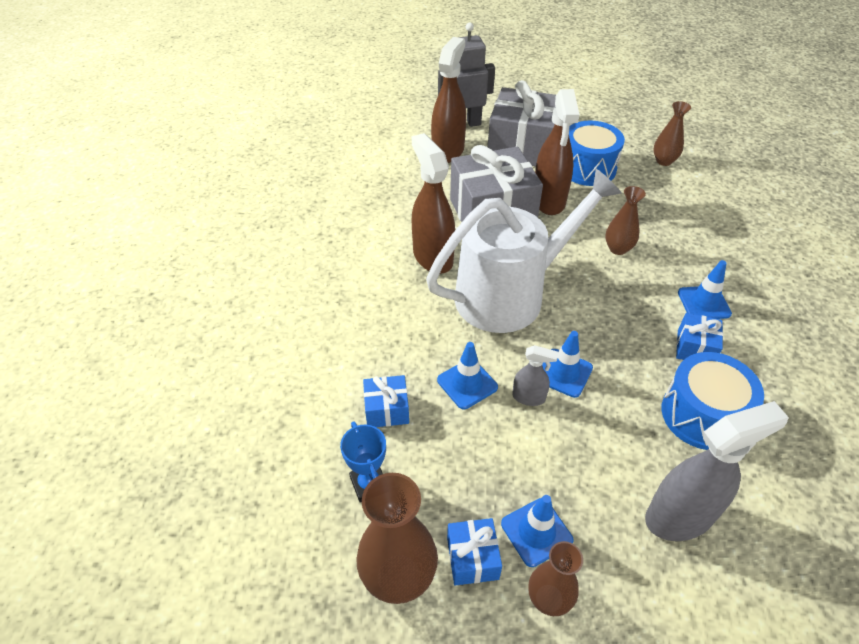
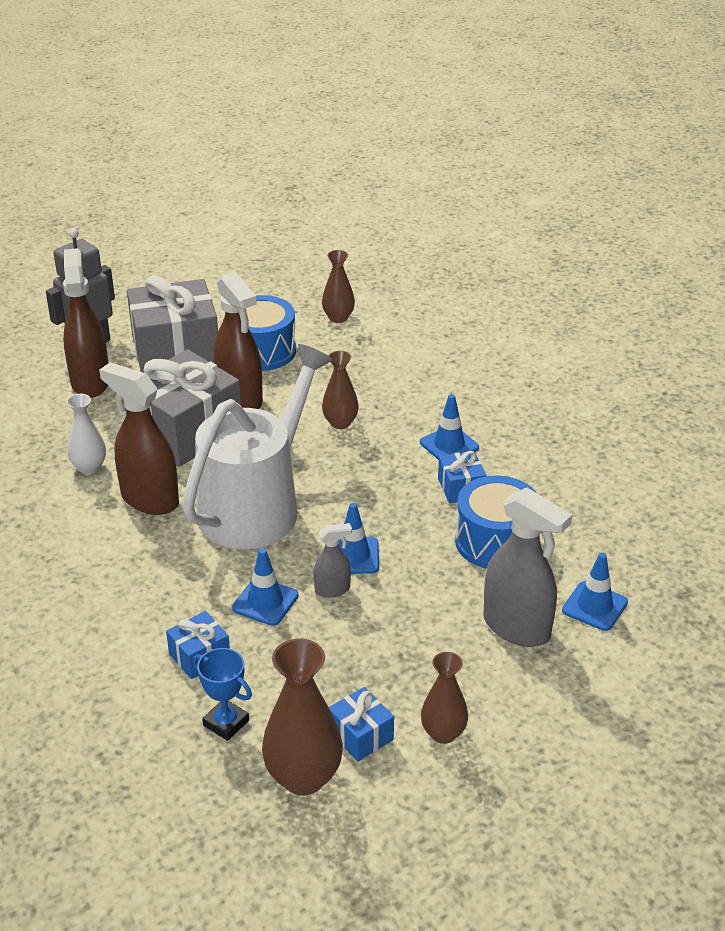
camera: 30 degrees left, 10 degrees down
(406, 215) = (89, 467): none -> white vase
(536, 532) = (404, 691): blue traffic cone -> blue traffic cone (594, 606)
(680, 516) = (517, 628): grey spray bottle -> grey spray bottle turned 90 degrees clockwise

